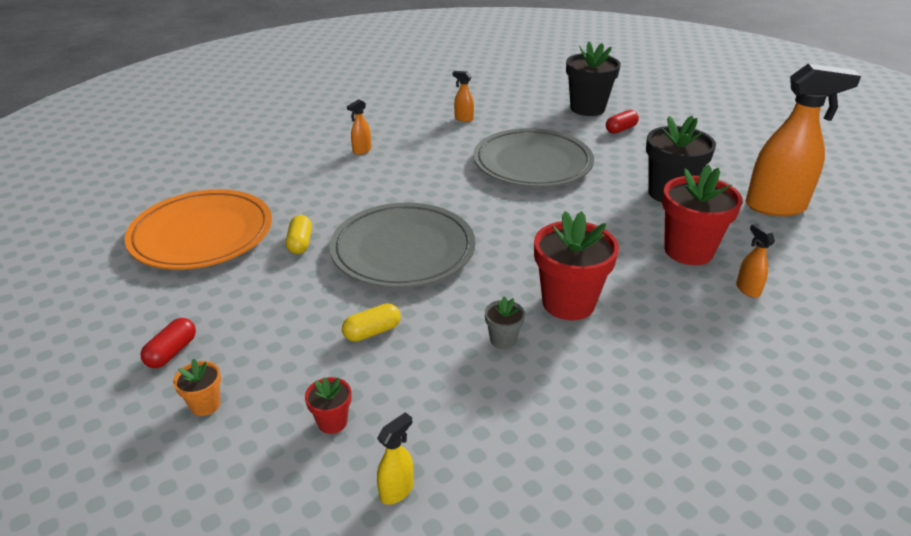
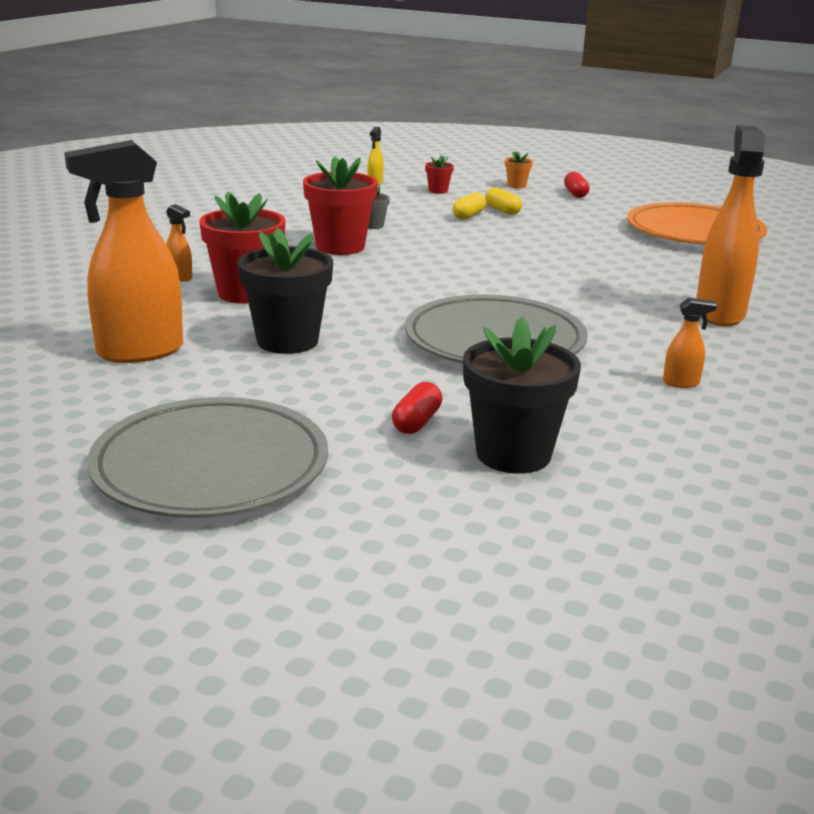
camera: 150 degrees right, 10 degrees down
(300, 243) = (608, 240): yellow capsule -> yellow capsule (502, 210)
(362, 150) = (719, 313): orange spray bottle -> orange spray bottle, size x2.39
(403, 250) = (517, 250): grey plate -> grey plate (211, 466)

